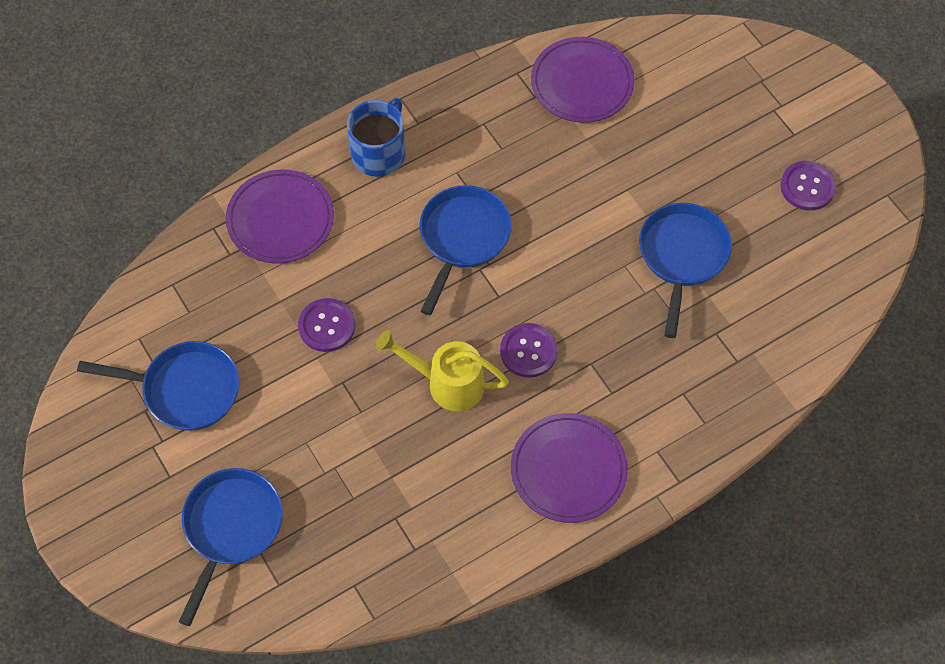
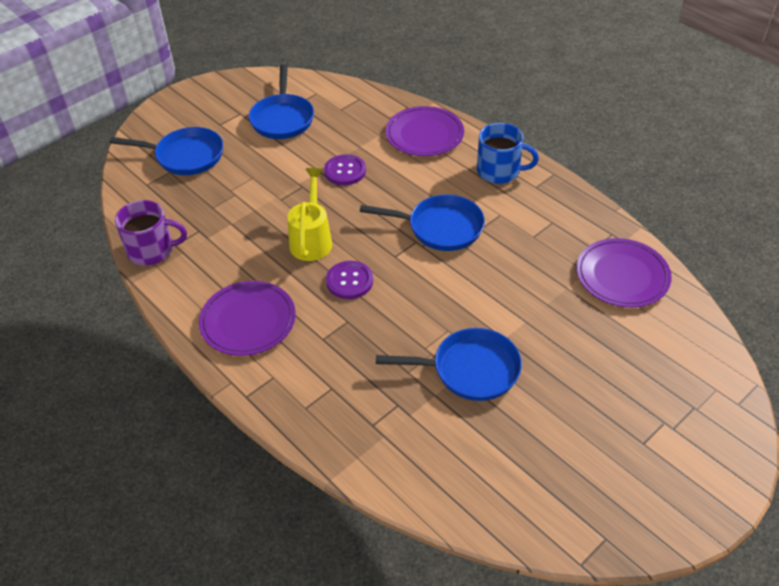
camera: 80 degrees right, 15 degrees down
(418, 579) = (152, 250): none -> purple mug
(807, 187) = (585, 461): purple button -> none

